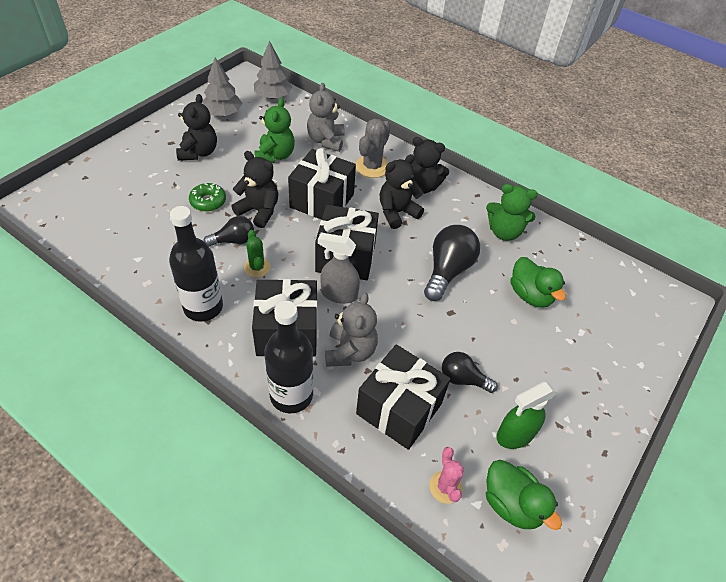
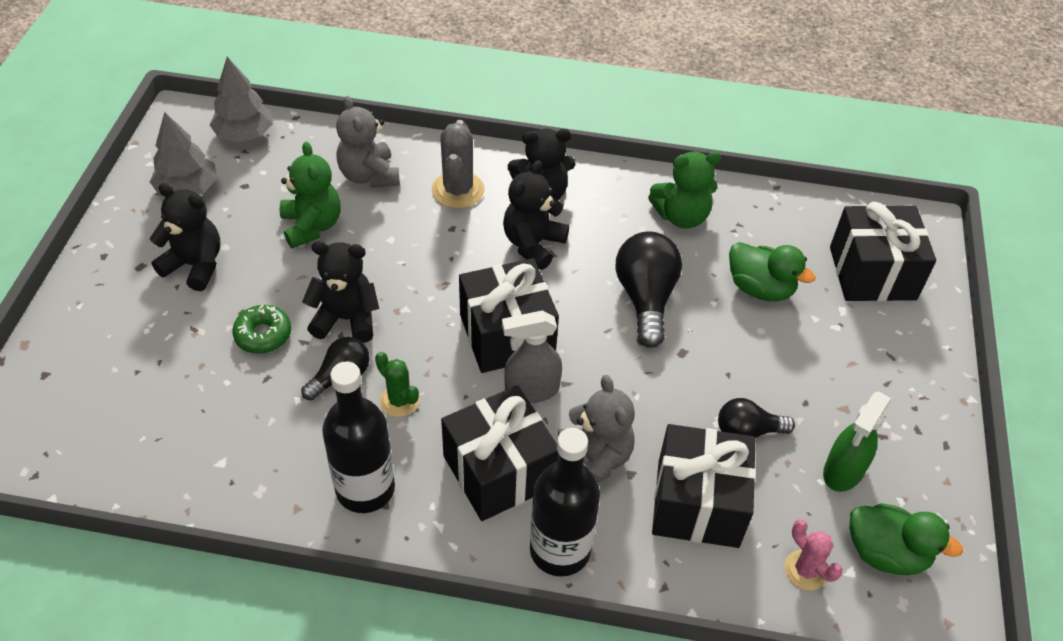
camera: 25 degrees left, 0 degrees up
(199, 152) = (195, 265): black teddy bear -> black teddy bear turned 45 degrees counterclockwise
(322, 201) = (423, 268): black gift -> black gift (872, 273)

